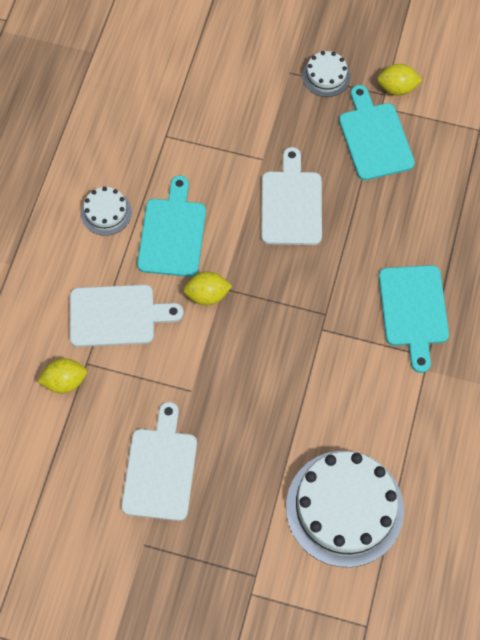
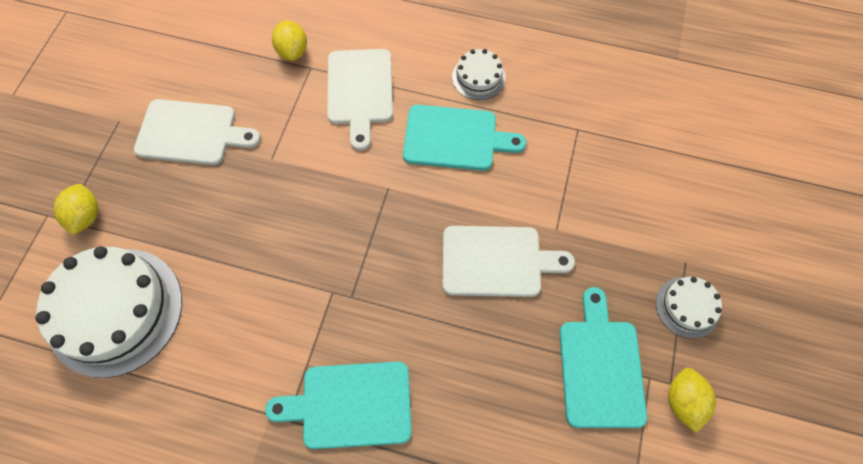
camera: 90 degrees right, 0 degrees up
(207, 295) = (380, 173): yellow lemon -> yellow lemon (86, 216)
(374, 137) = (600, 367): turquoise cutting board -> turquoise cutting board turned 75 degrees counterclockwise

